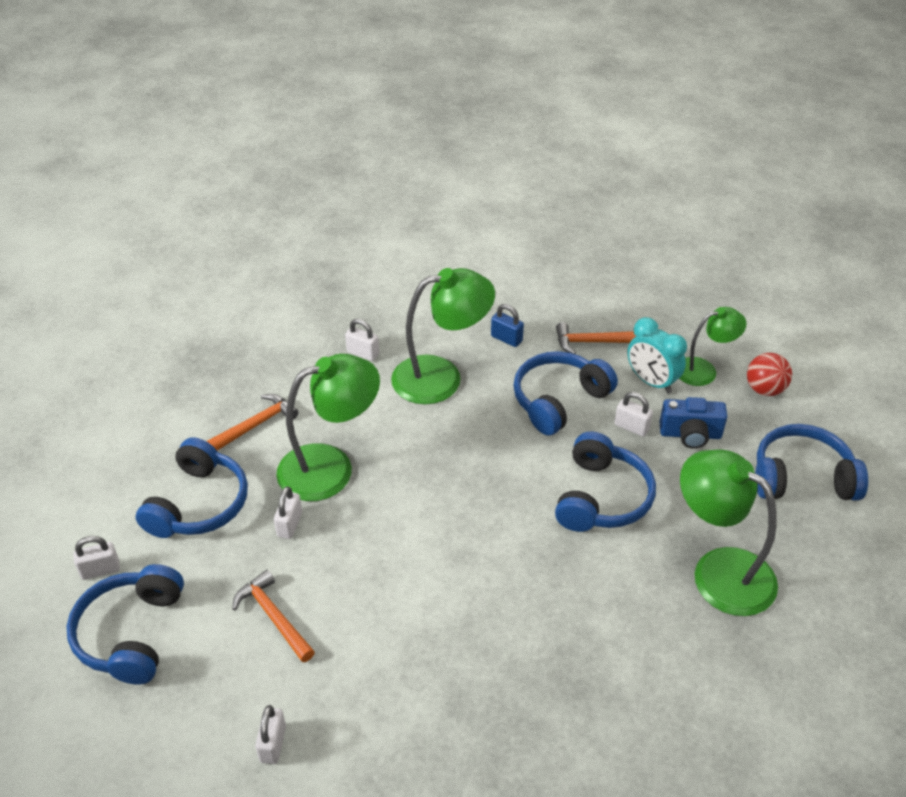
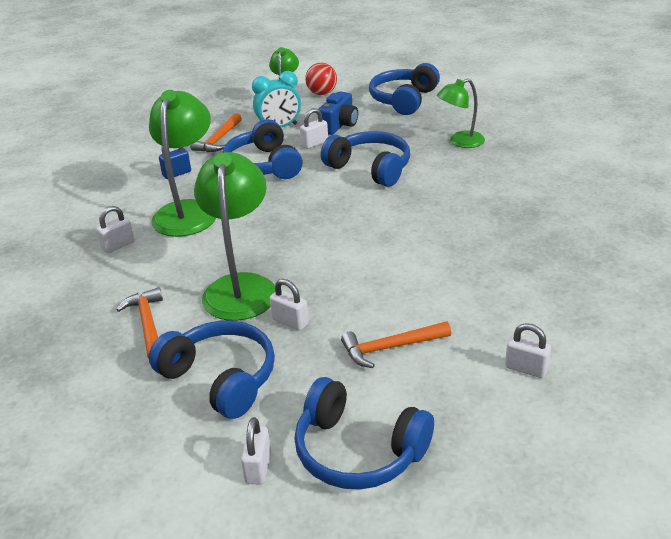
camera: 65 degrees left, 10 degrees down
(719, 571) = (460, 142): green lamp -> green lamp, size x0.60

